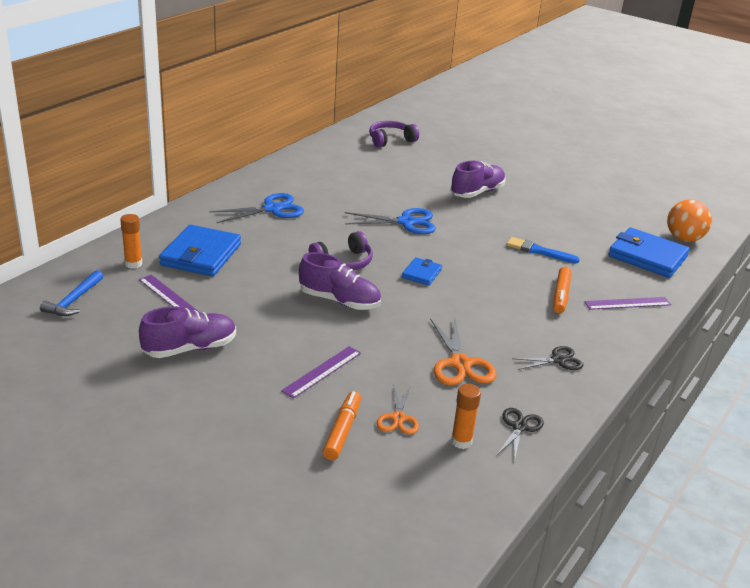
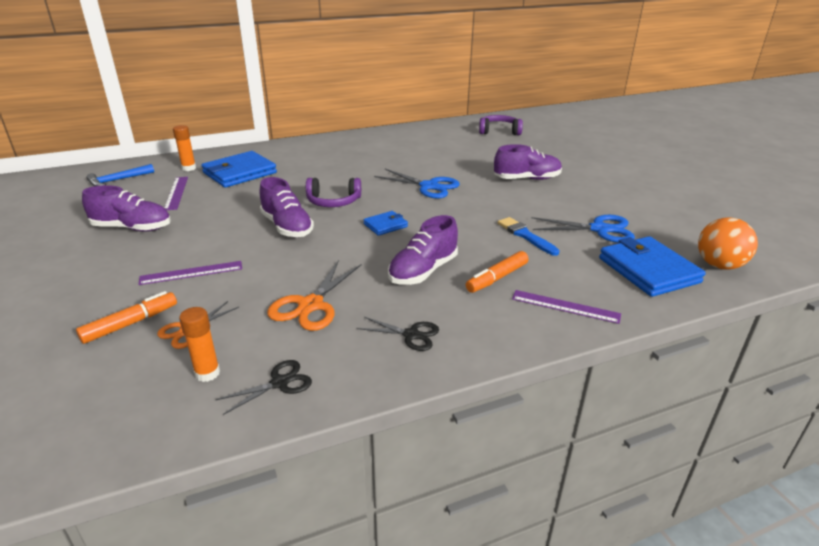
camera: 35 degrees right, 0 degrees up
(272, 209) = (335, 156): blue scissors -> blue scissors (599, 229)
(503, 307) = (423, 271): none -> purple shoe

